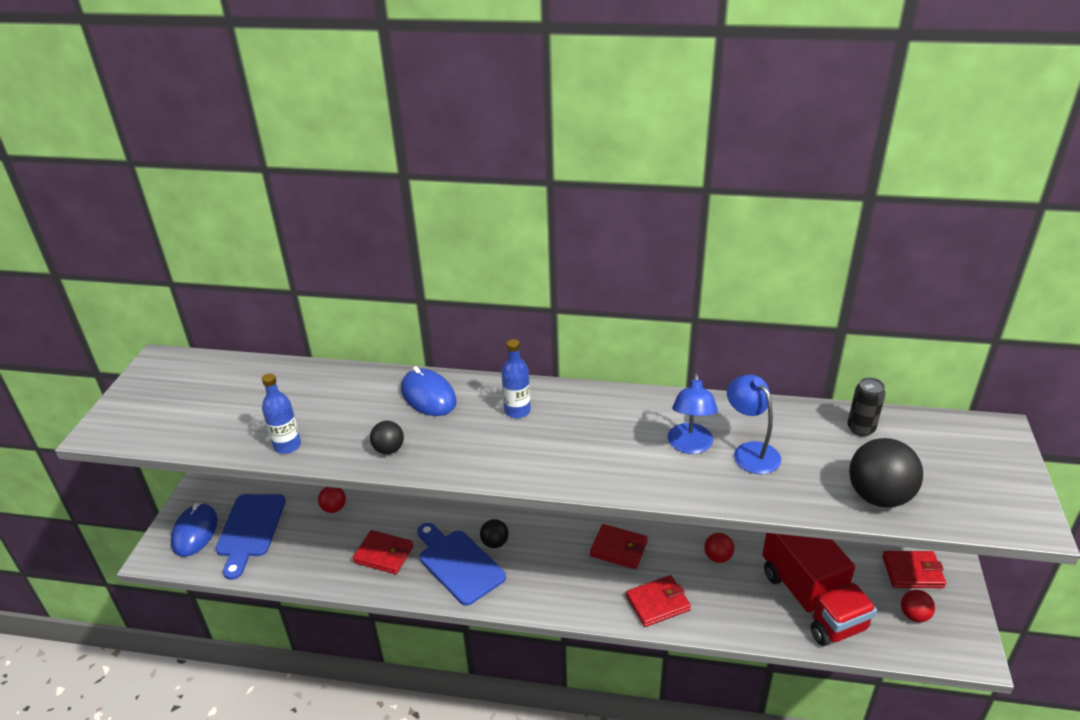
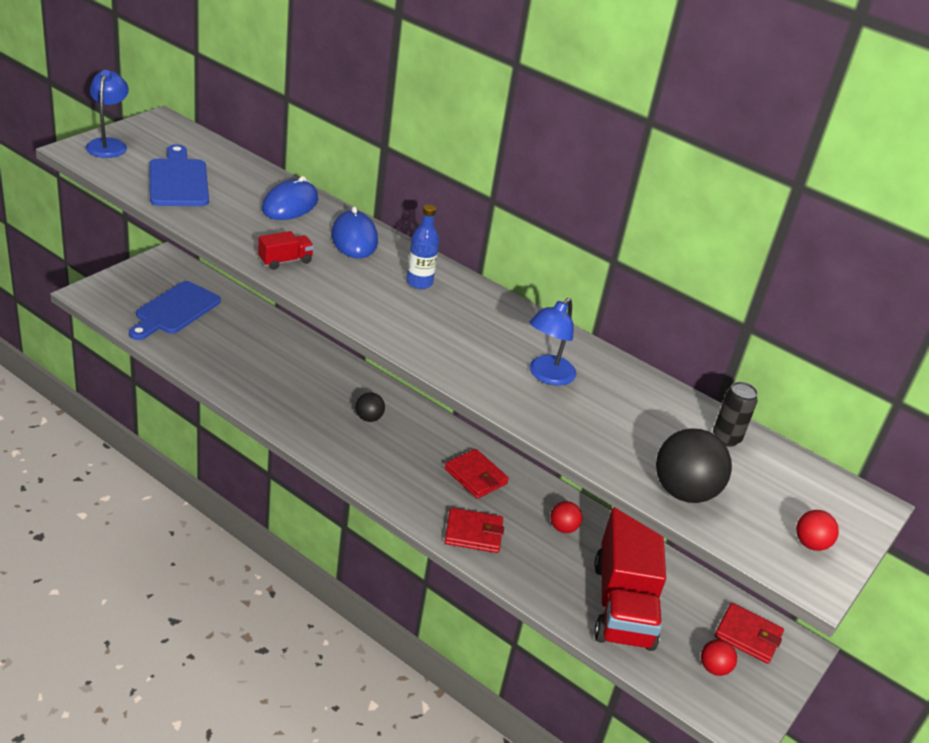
camera: 20 degrees right, 0 degrees up
(195, 532) = (131, 291): blue mouse -> blue mouse (290, 204)
(287, 445) = (208, 222): blue bottle -> none
(334, 508) = (255, 327): red ball -> red ball (810, 544)
(384, 554) = (267, 380): red wallet -> none
(389, 449) = (285, 261): black ball -> red truck
(458, 564) = (324, 418): blue cutting board -> blue cutting board (178, 180)
(750, 451) = (598, 405): blue lamp -> blue lamp (108, 144)

